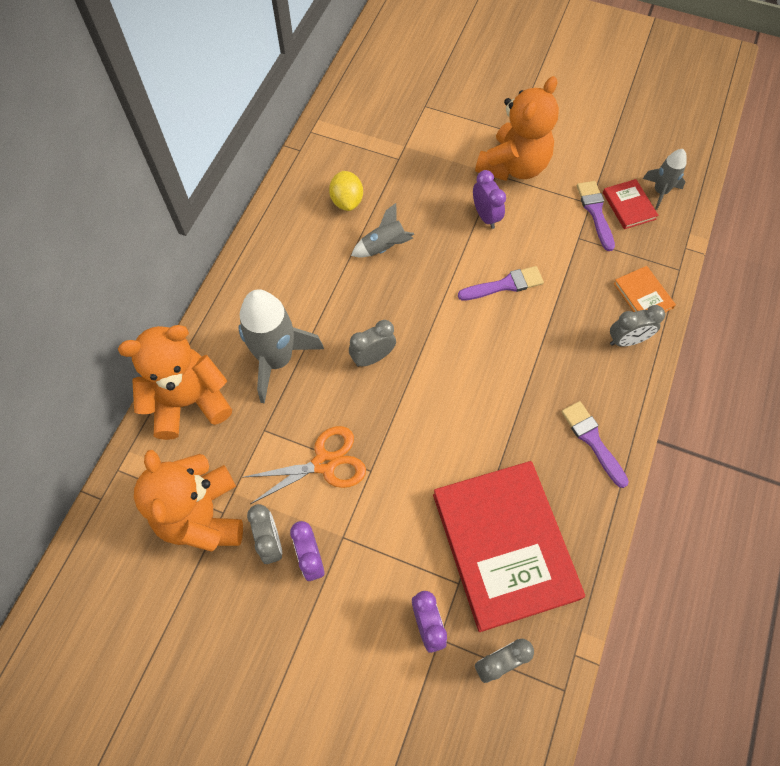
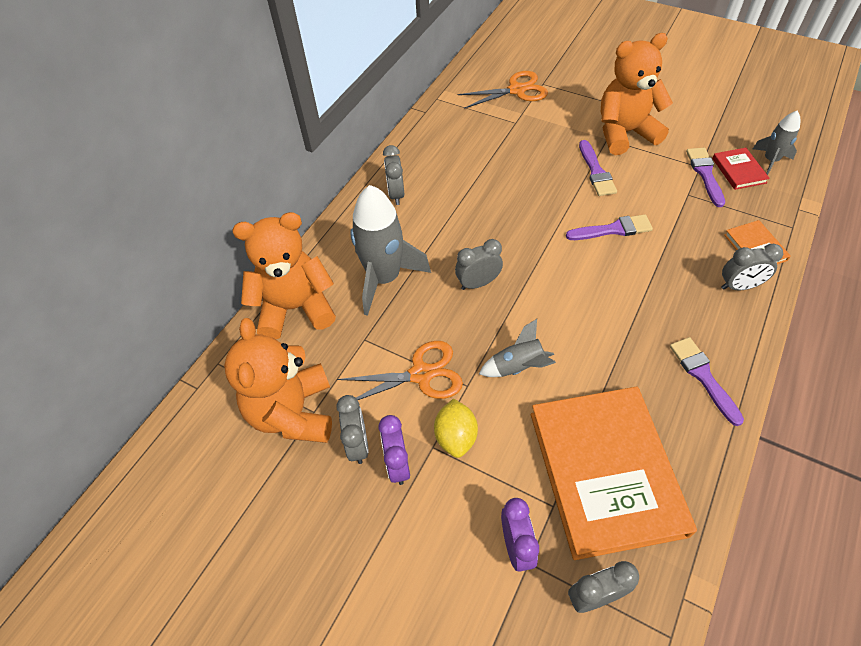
camera: 10 degrees right, 10 degrees down
(278, 258) = (396, 194): none -> grey clock
(347, 201) = (464, 153): yellow lemon -> yellow lemon (456, 437)
(384, 247) = (496, 191): grey rocket -> grey rocket (518, 367)
(397, 116) = (517, 90): none -> orange scissors
(485, 216) = (596, 172): purple clock -> purple brush
(505, 545) = (606, 472): red book -> orange book
(513, 166) = (624, 133): orange teddy bear -> orange teddy bear turned 150 degrees counterclockwise

